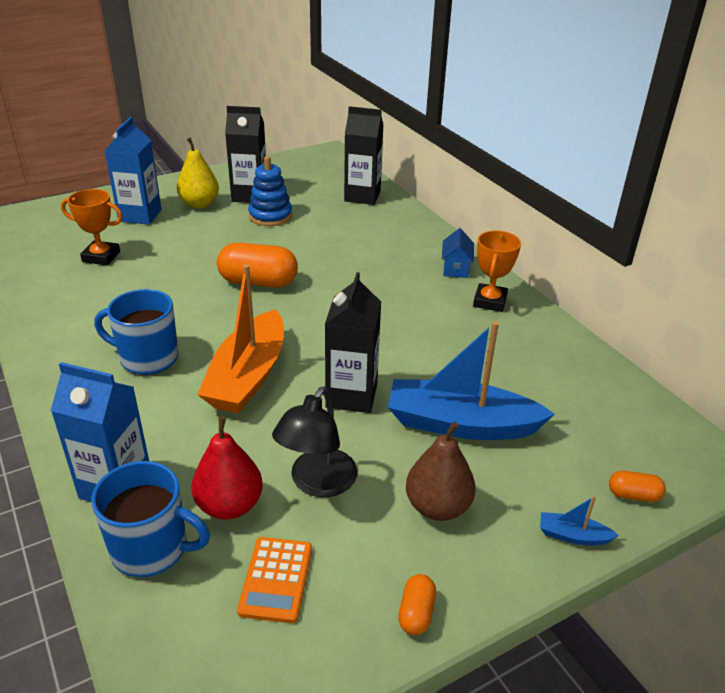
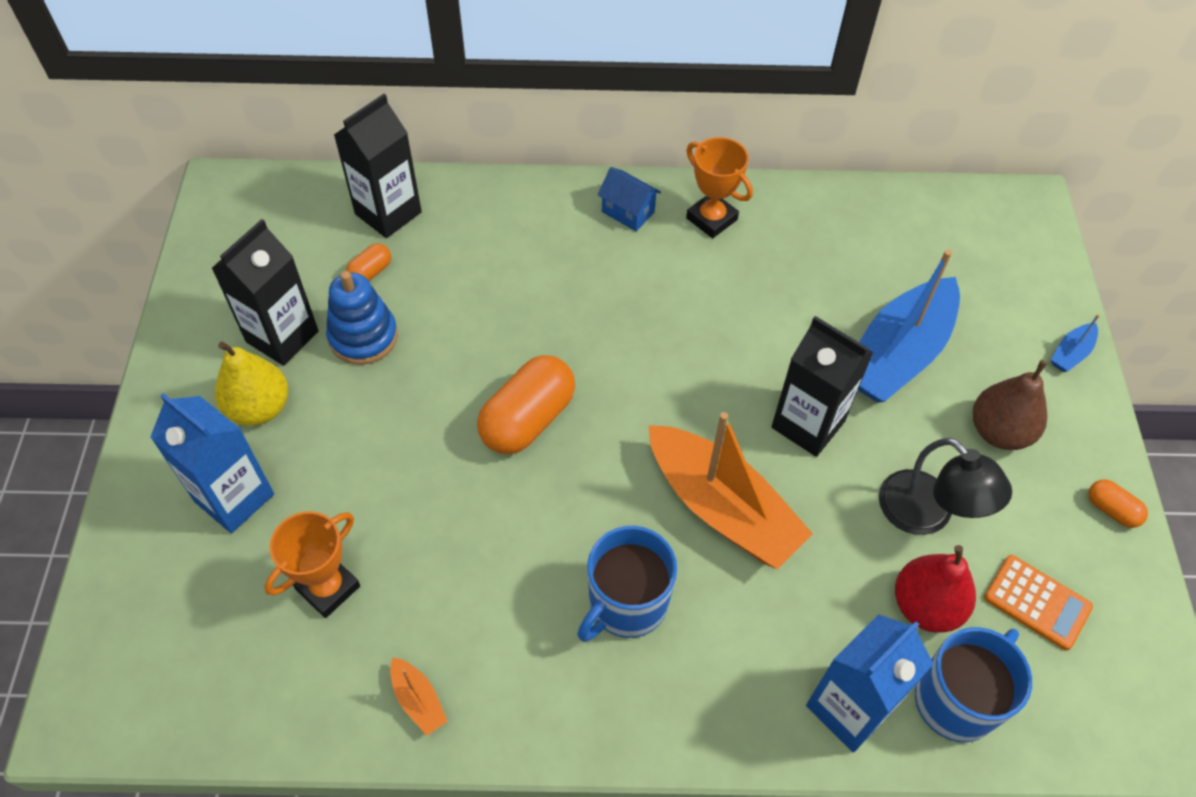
camera: 60 degrees left, 20 degrees up
(44, 305) = (418, 700): none -> orange boat
(633, 495) = (1043, 284): orange capsule -> orange capsule (370, 272)

